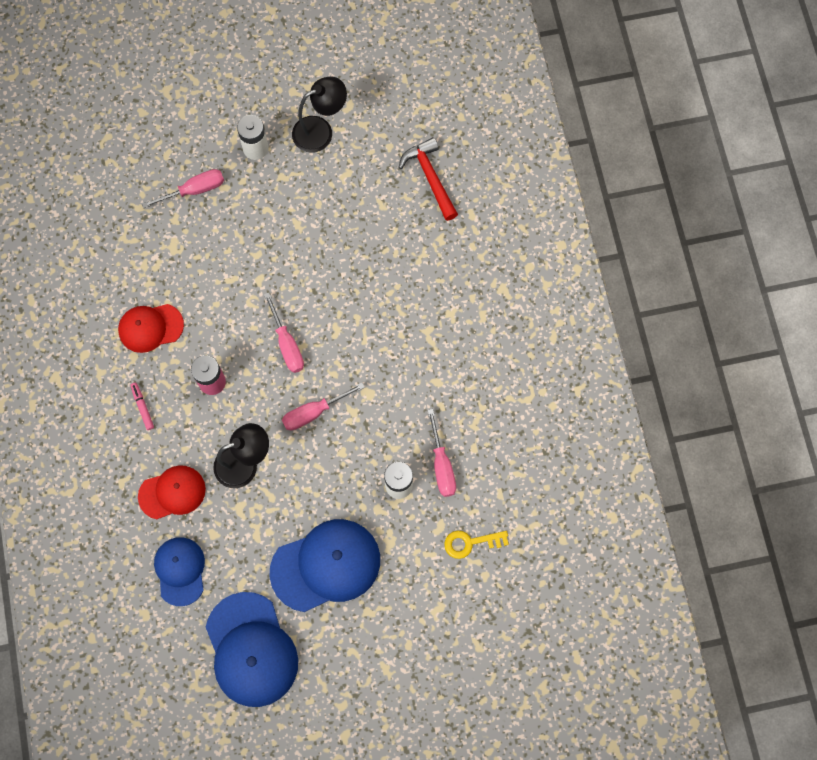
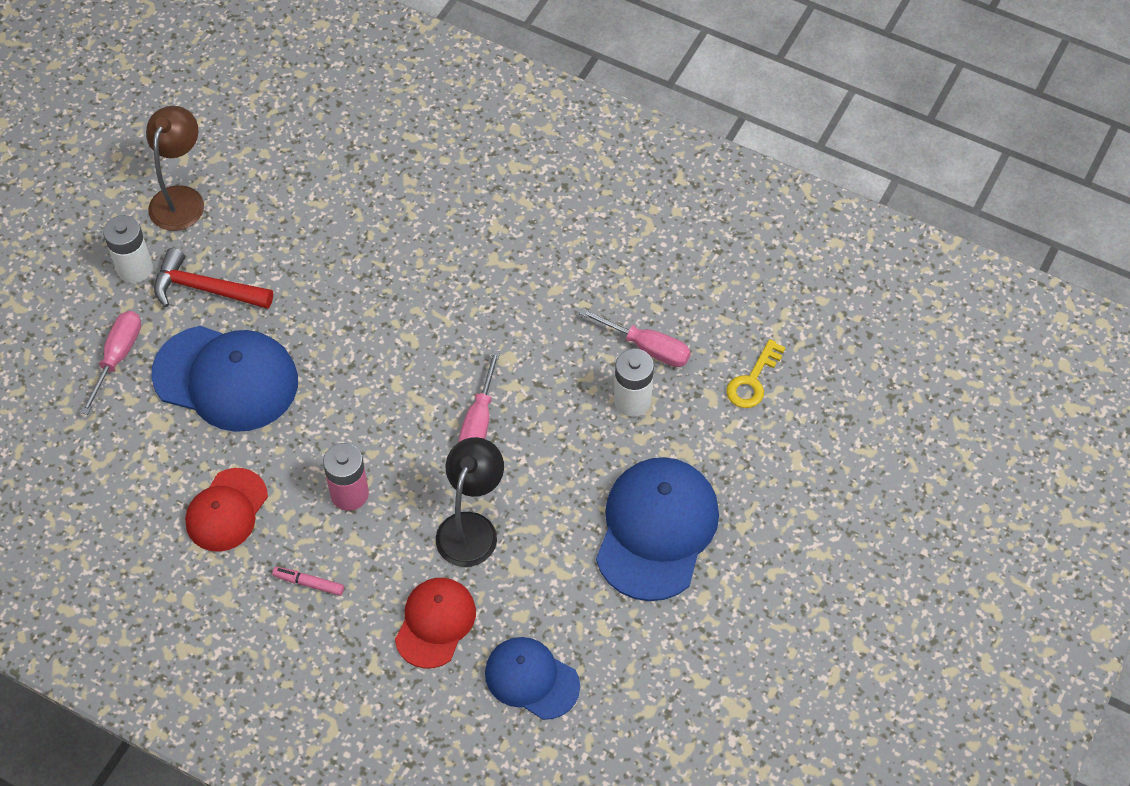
camera: 50 degrees left, 15 degrees down
(251, 650) = (685, 670): blue cap -> blue cap (226, 378)
(287, 344) = (379, 393): pink screwdriver -> none
(320, 130) = (181, 198): black lamp -> brown lamp
(430, 178) = (335, 143): red hammer -> red hammer (206, 289)

